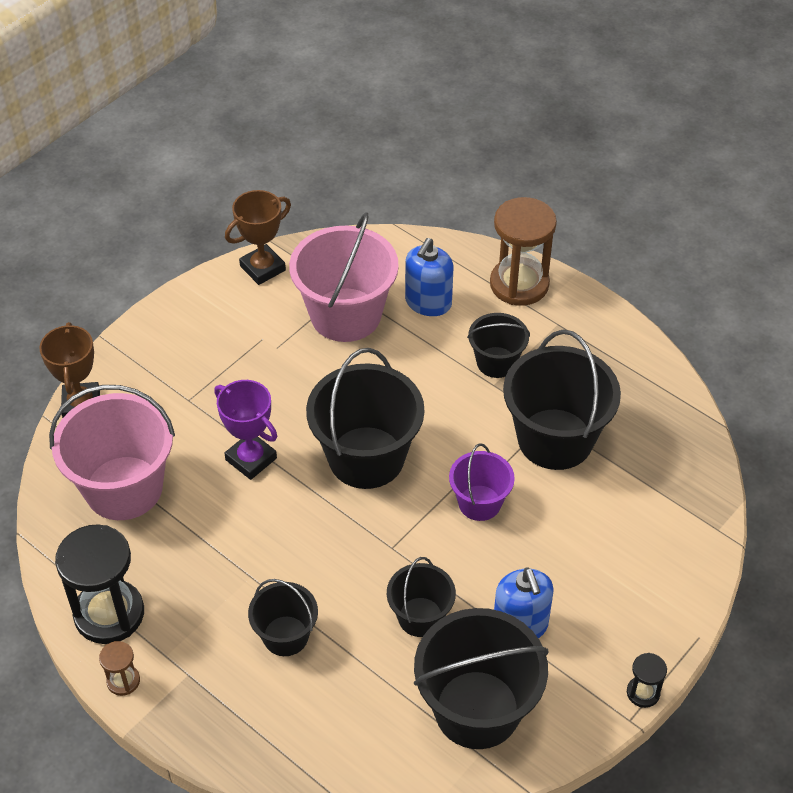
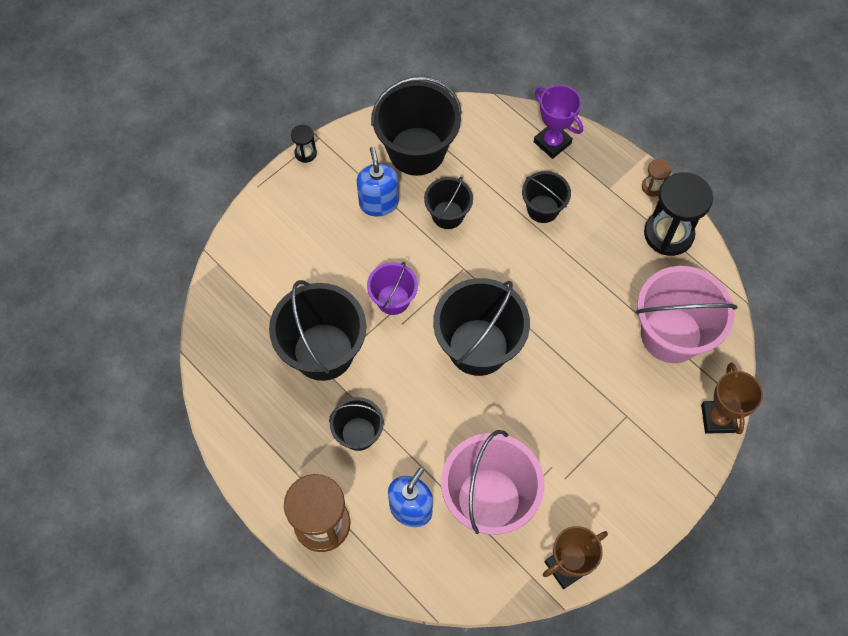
camera: 175 degrees left, 15 degrees up
(251, 459) = (571, 353): purple trophy -> purple trophy (552, 142)

